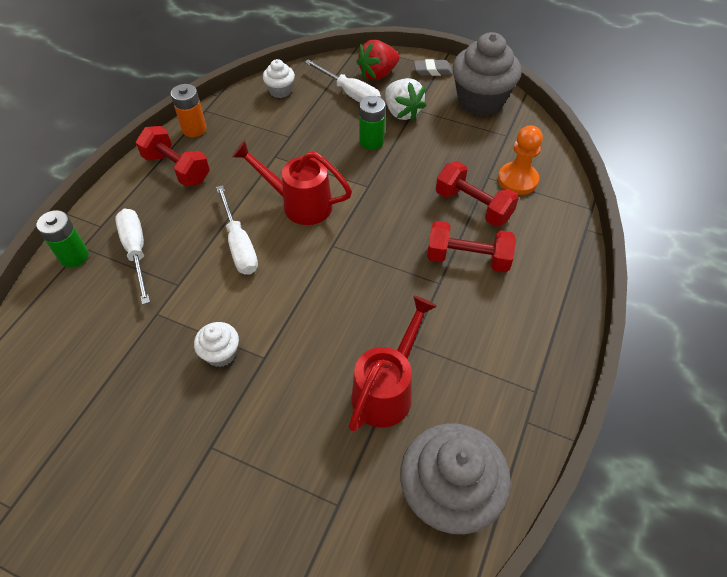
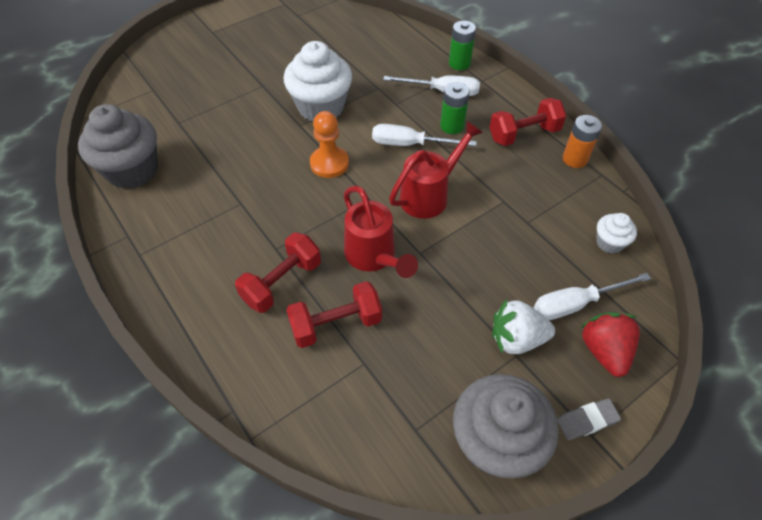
camera: 120 degrees right, 0 degrees up
(221, 353) = (321, 107): white cupcake -> white cupcake, size x2.06
(371, 141) = (482, 285): green battery -> green battery (452, 126)
(387, 390) = (221, 174): red watering can -> red watering can (374, 257)
(432, 70) = (587, 421): grey eraser -> grey eraser turned 45 degrees clockwise
(517, 180) = (341, 390): orange pawn -> orange pawn (329, 163)

